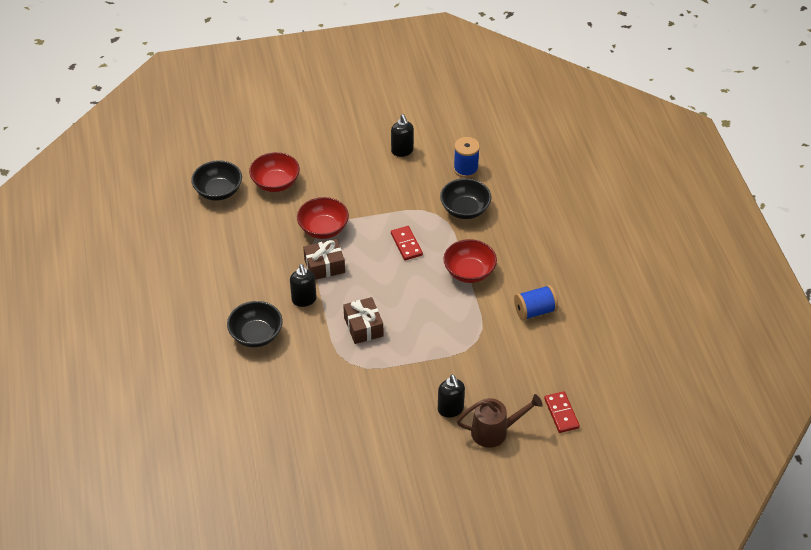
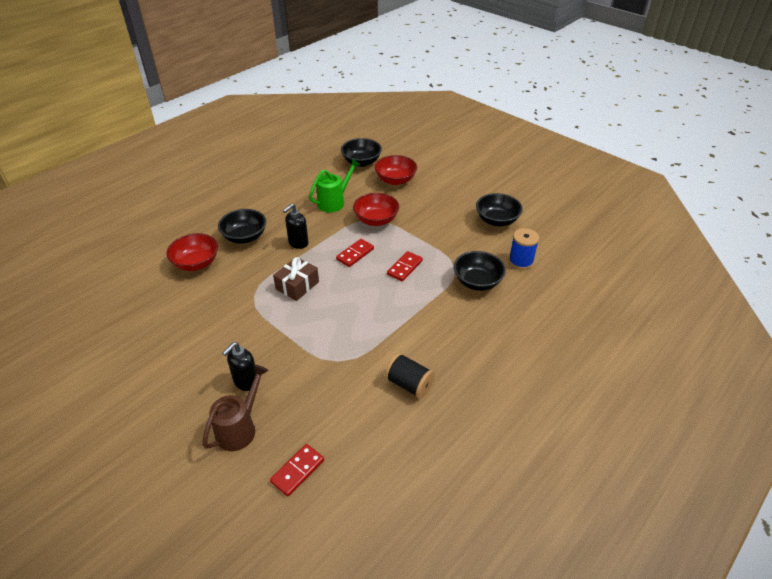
camera: 55 degrees right, 5 degrees down
(265, 244) = (334, 202): none -> green watering can
(324, 266) = (340, 237): brown gift -> none
(358, 268) = (355, 254): none -> red domino
(402, 151) = (496, 220): black soap dispenser -> black bowl
(469, 272) = (412, 318): red bowl -> red bowl (196, 263)
(495, 431) = (240, 428): brown watering can -> brown watering can turned 105 degrees counterclockwise
(535, 311) = (409, 384): blue spool -> black spool

